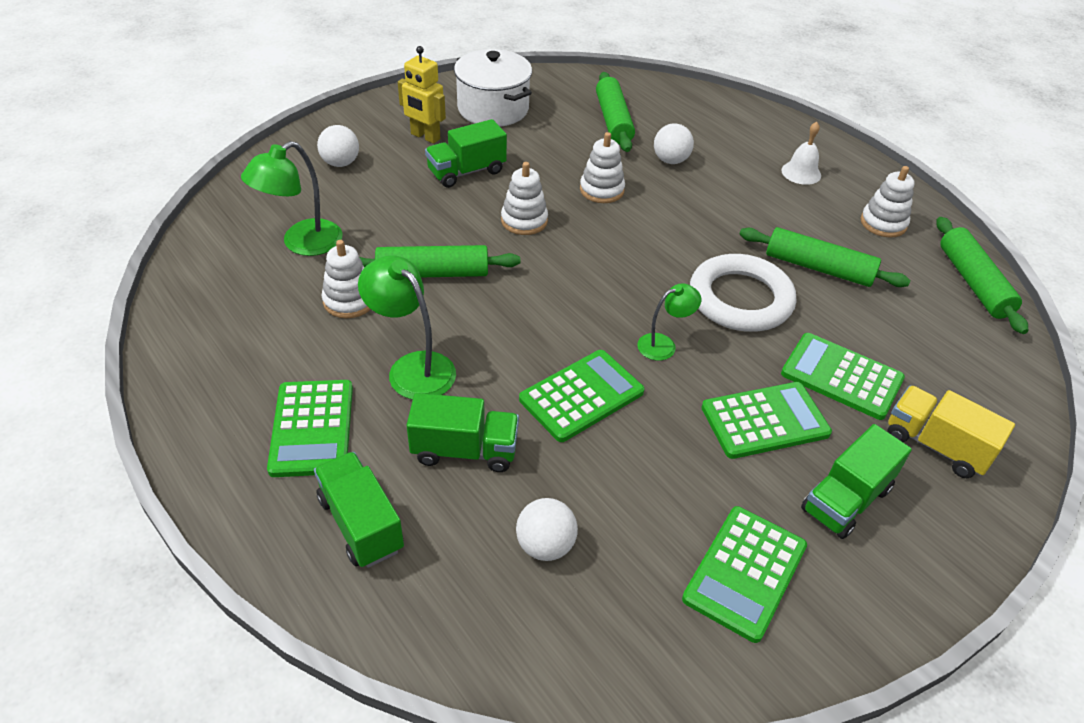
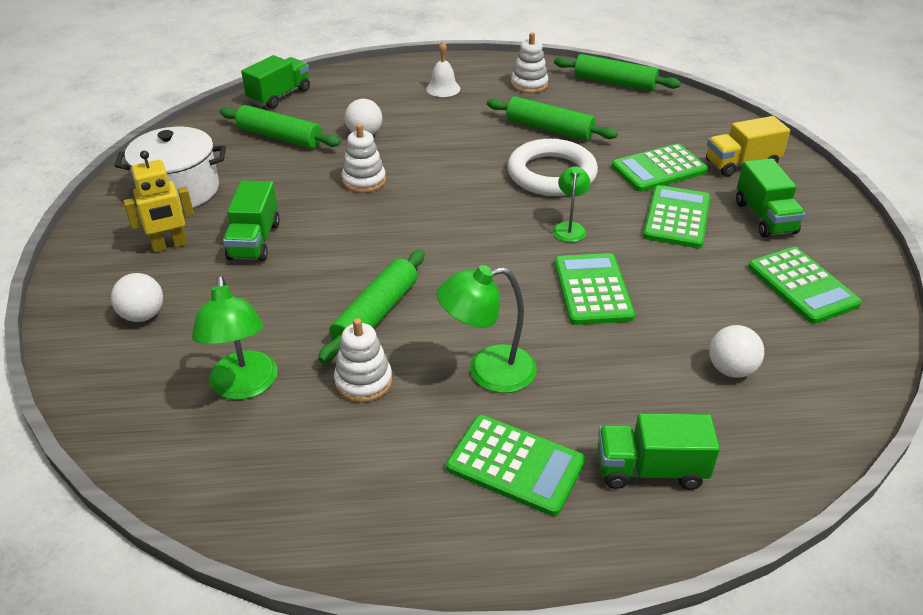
camera: 55 degrees left, 5 degrees down
(464, 450) = (607, 376): green truck -> green truck (279, 96)
(524, 221) = (359, 236): white stacking toy -> none
(818, 268) = (549, 129): green rolling pin -> green rolling pin turned 60 degrees clockwise

